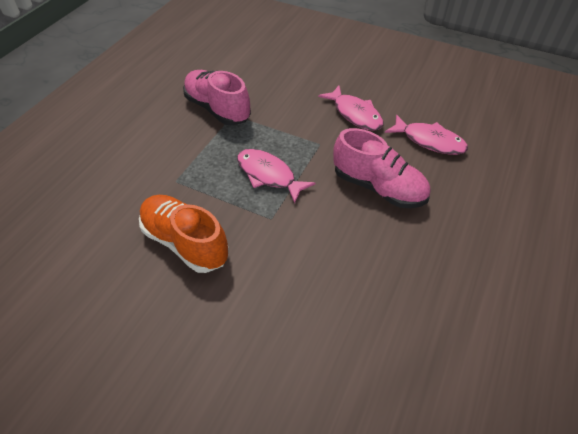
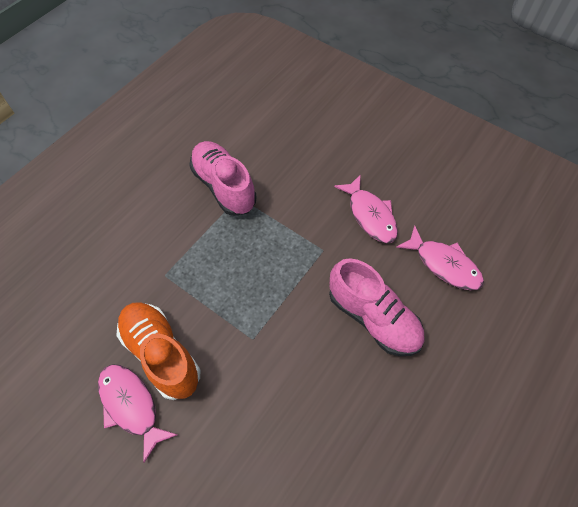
camera: 10 degrees right, 10 degrees up
(268, 175) = (260, 283): pink fish -> pink fish (131, 405)

